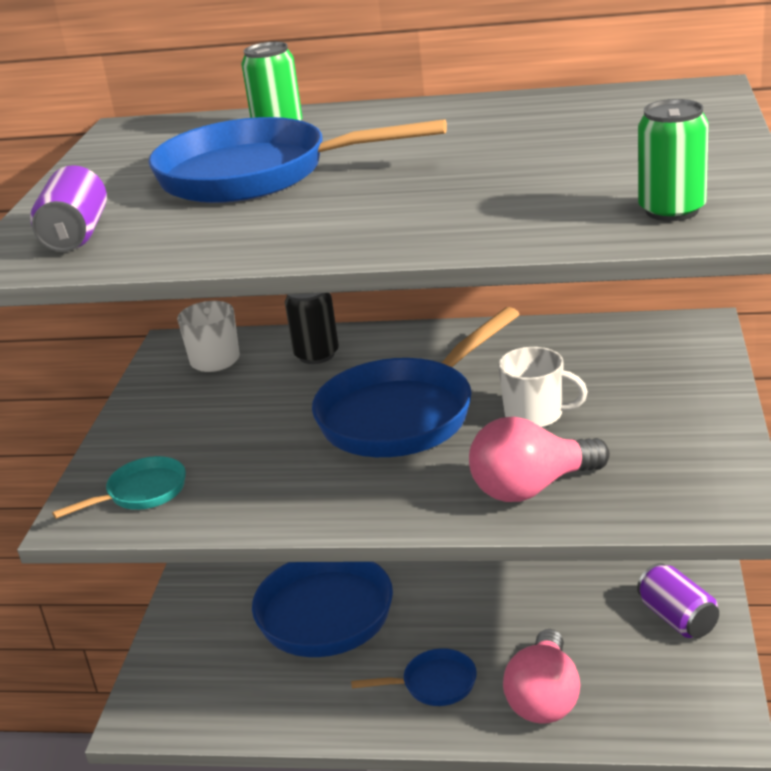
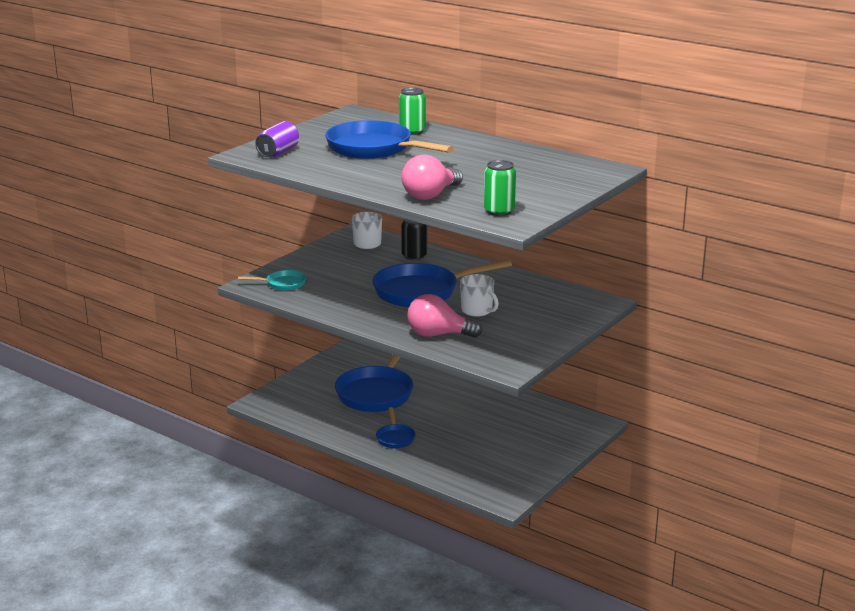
camera: 25 degrees right, 5 degrees down
(434, 684) = (395, 438): blue pan -> blue pan turned 60 degrees clockwise
(544, 698) = (438, 460): pink light bulb -> pink light bulb (430, 195)
(677, 618) = (536, 456): purple can -> none

